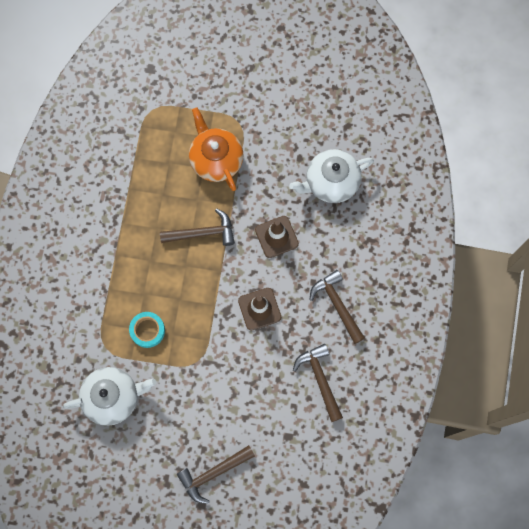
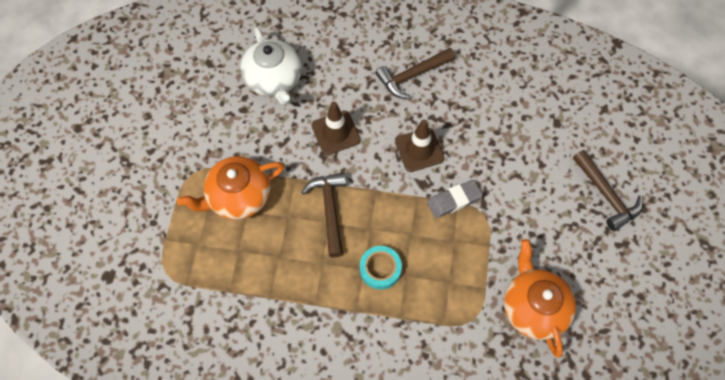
camera: 90 degrees left, 10 degrees down
(113, 397) = (533, 307): white teapot -> orange teapot
(147, 330) = (450, 269): turquoise tape -> turquoise tape (380, 269)
(210, 337) = (454, 200): none -> grey eraser
(320, 379) = (493, 92): brown hammer -> none

